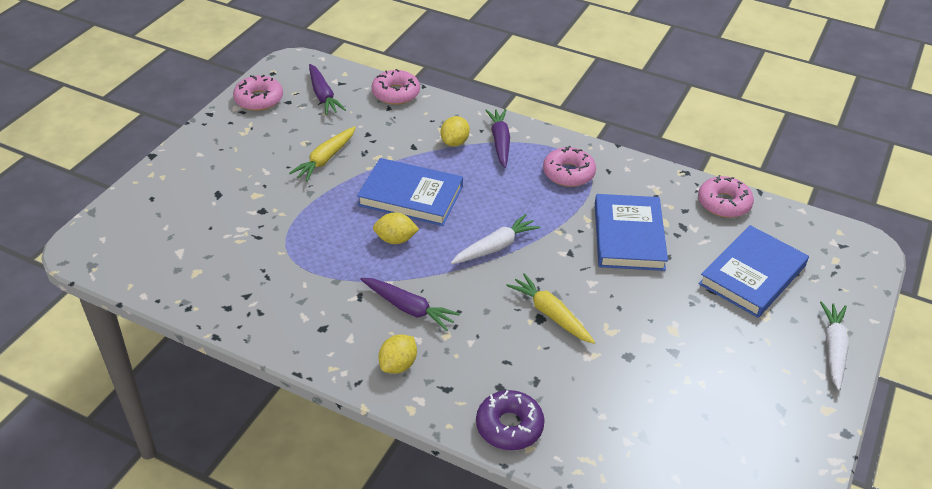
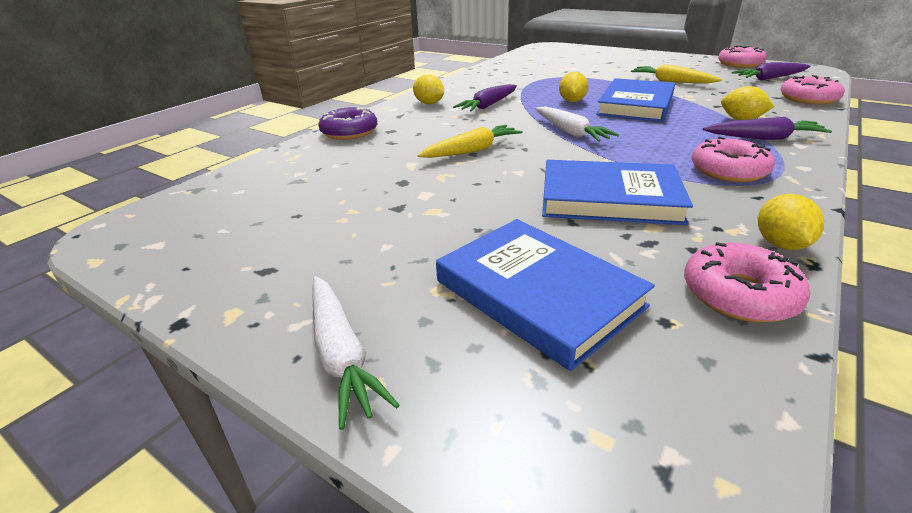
camera: 100 degrees right, 10 degrees down
(668, 177) = (780, 244): none -> yellow lemon
(833, 348) = (341, 355): white carrot -> white carrot turned 45 degrees clockwise

